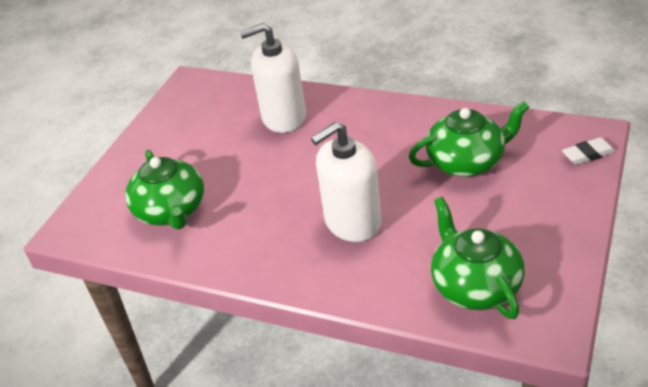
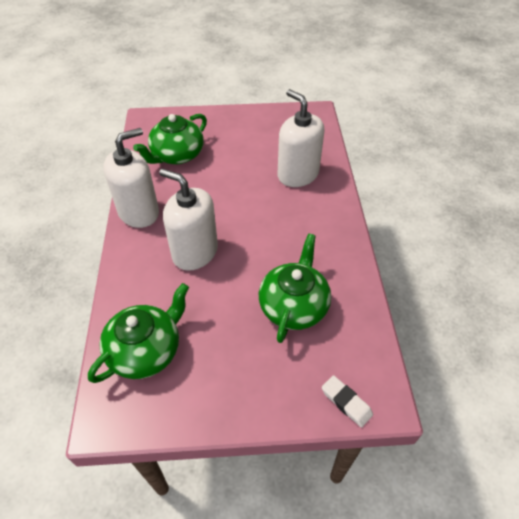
camera: 60 degrees right, 10 degrees up
(253, 263) = (138, 212): none -> white soap dispenser
(467, 162) = (294, 306): green teapot -> green teapot turned 120 degrees counterclockwise

